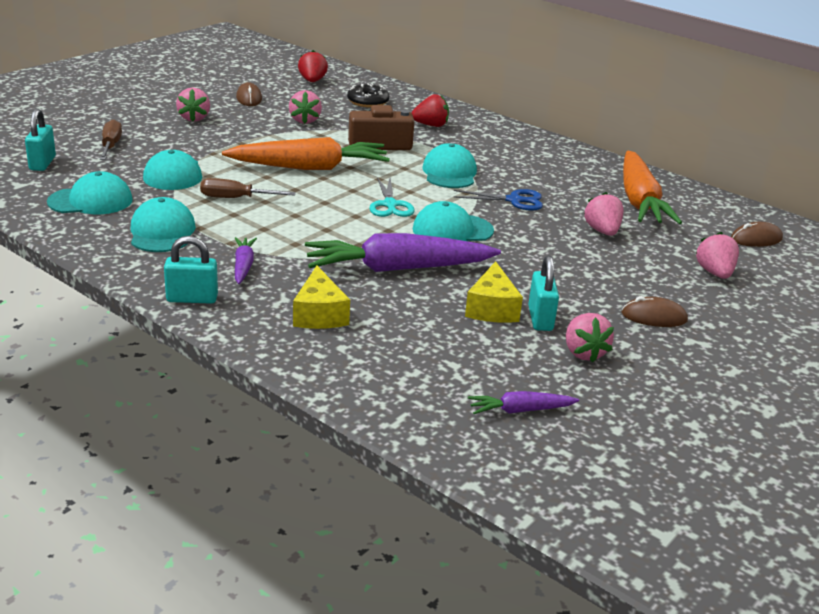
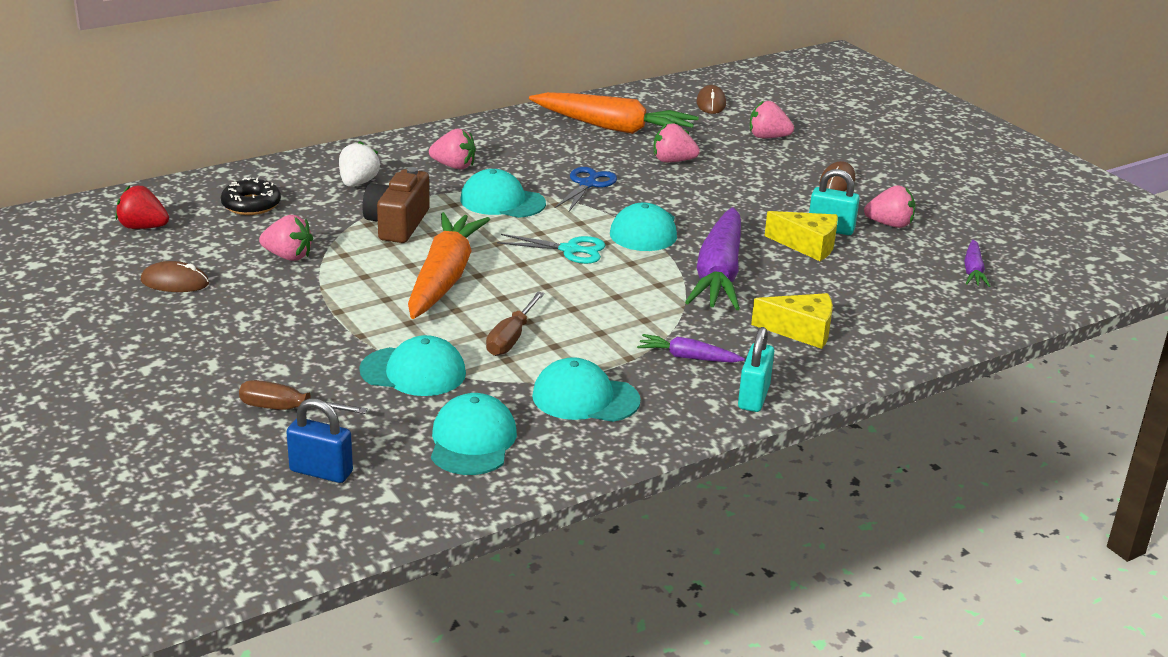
camera: 70 degrees left, 0 degrees up
(42, 163) = (321, 471): turquoise padlock -> blue padlock
(194, 118) = (224, 333): pink strawberry -> pink strawberry (454, 166)
(431, 125) = (358, 183): red strawberry -> white strawberry

